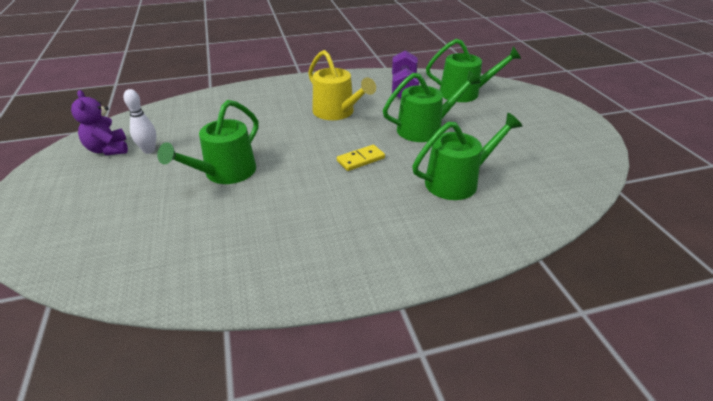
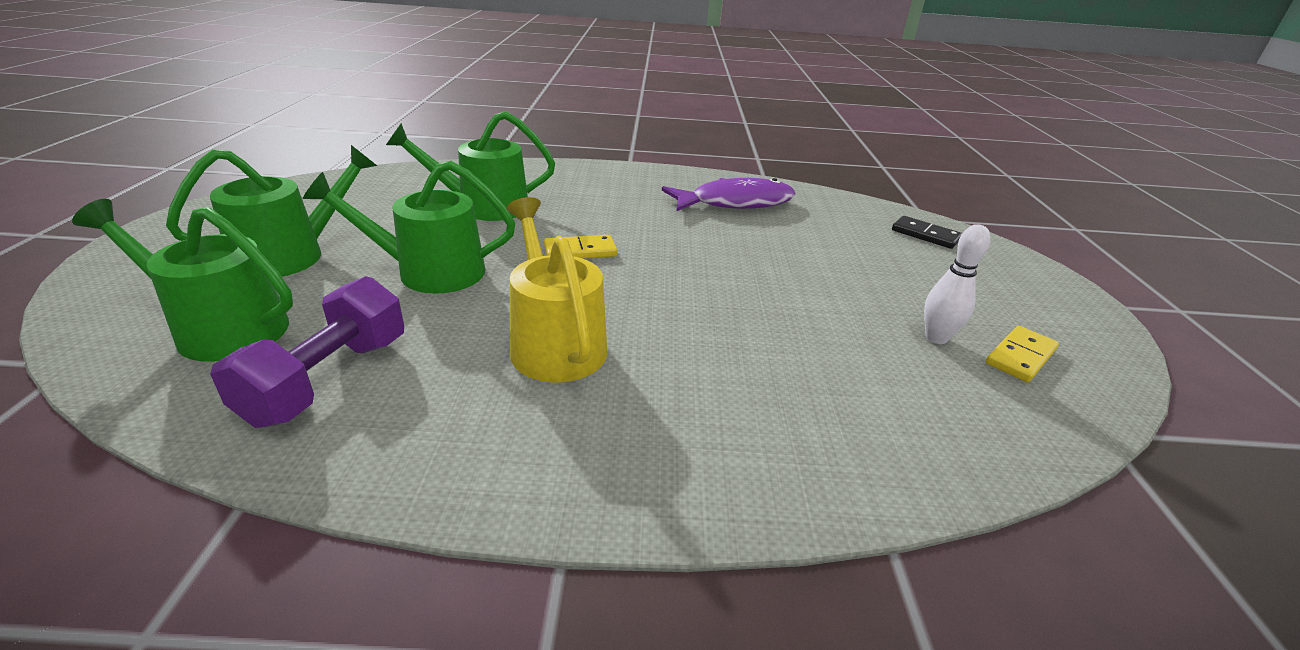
camera: 165 degrees left, 5 degrees down
(82, 248) = (925, 235): none -> black domino
(108, 149) = (1020, 357): purple teddy bear -> yellow domino
(225, 173) = (785, 274): green watering can -> green watering can (290, 255)
(261, 247) = (735, 203): none -> purple fish

